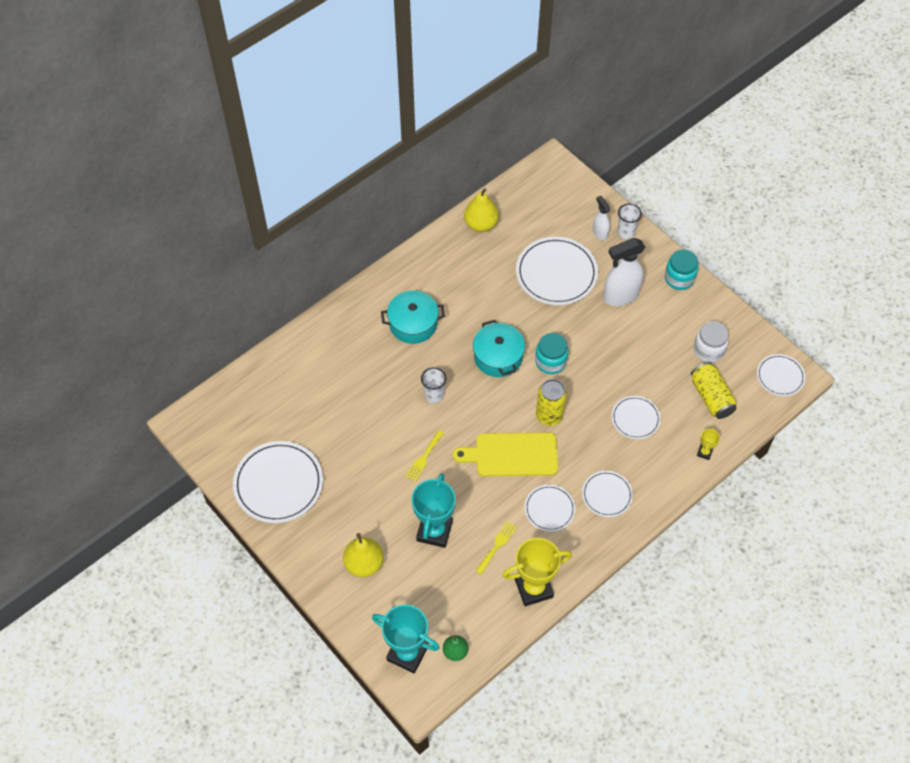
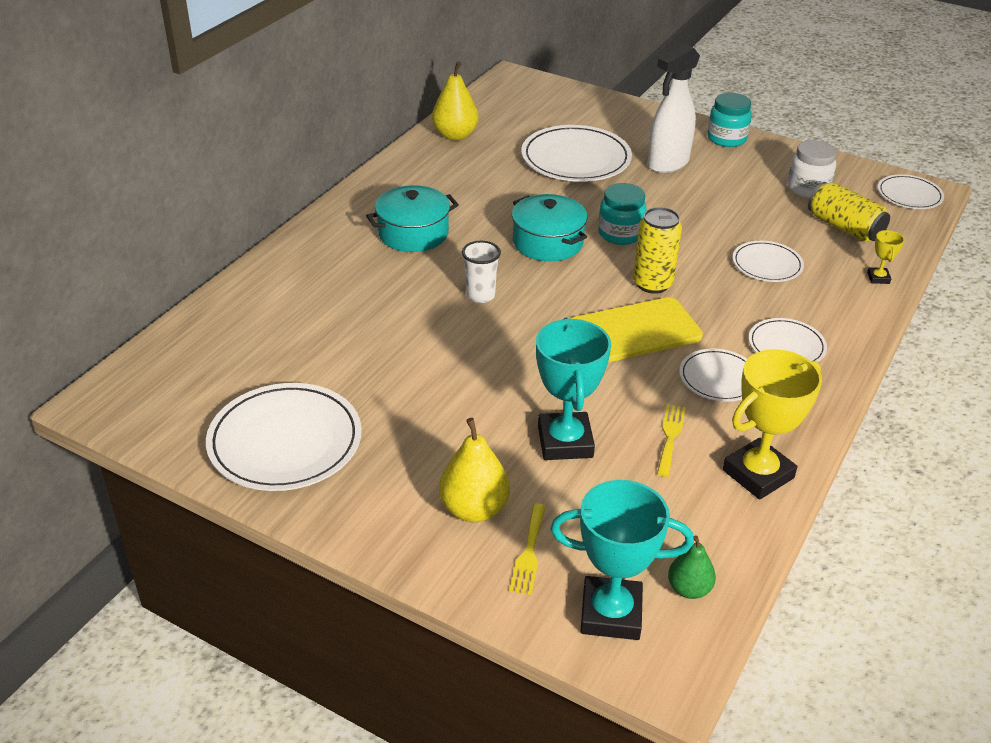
camera: 20 degrees left, 20 degrees down
(424, 458) = (502, 363): yellow fork -> yellow fork (529, 553)
(600, 233) = (606, 119): white spray bottle -> none
(626, 232) = (637, 114): white cup -> none

